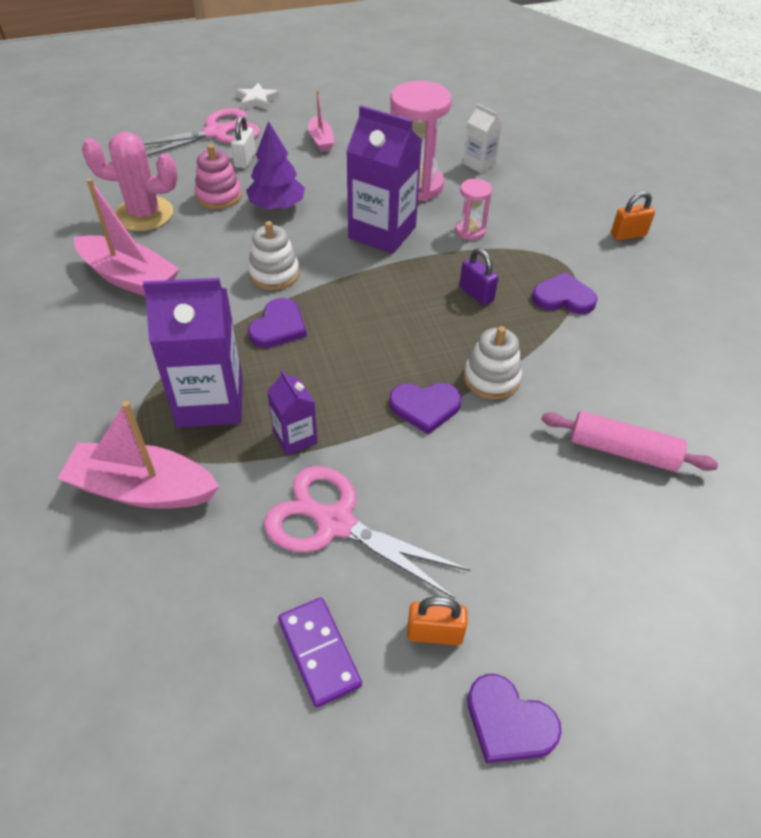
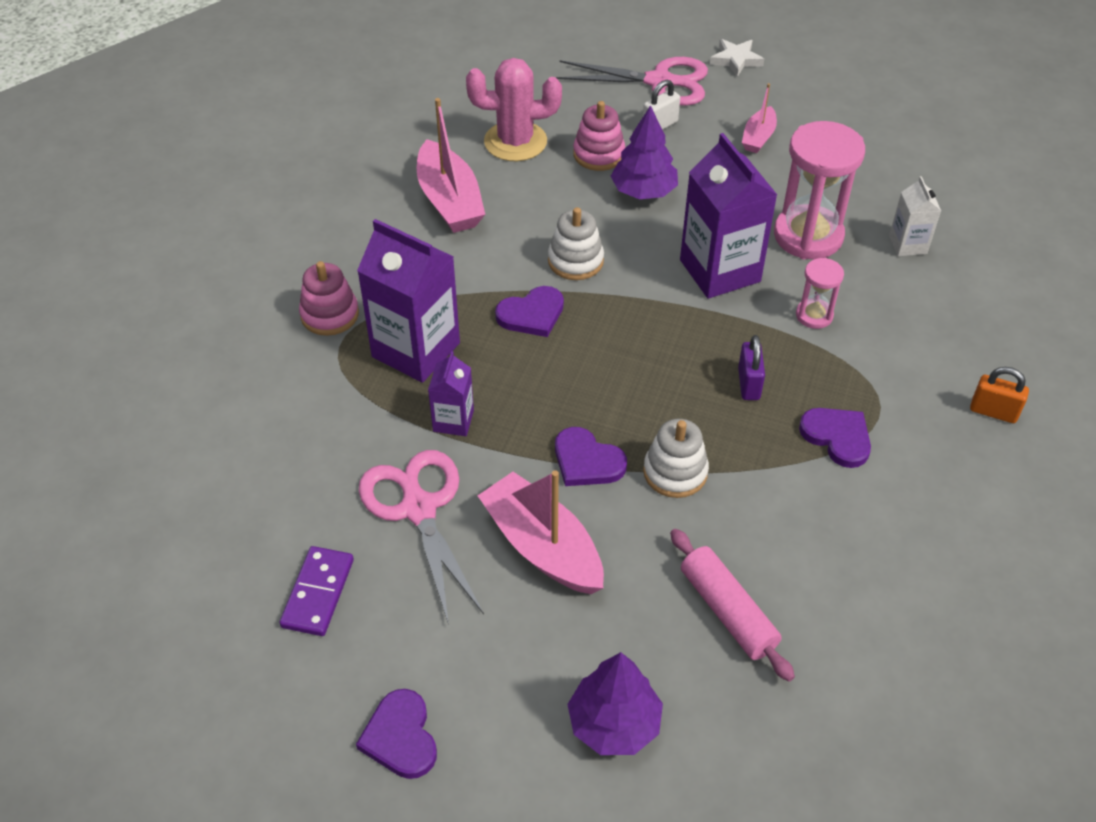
camera: 40 degrees right, 0 degrees up
(105, 415) = (330, 315): none -> pink stacking toy
(142, 489) = (306, 392): pink boat -> pink boat (542, 547)
(144, 214) = (515, 142): pink cactus -> pink cactus turned 45 degrees counterclockwise
(434, 633) = (411, 639): orange padlock -> none
(641, 584) = (614, 723): none -> purple tree

